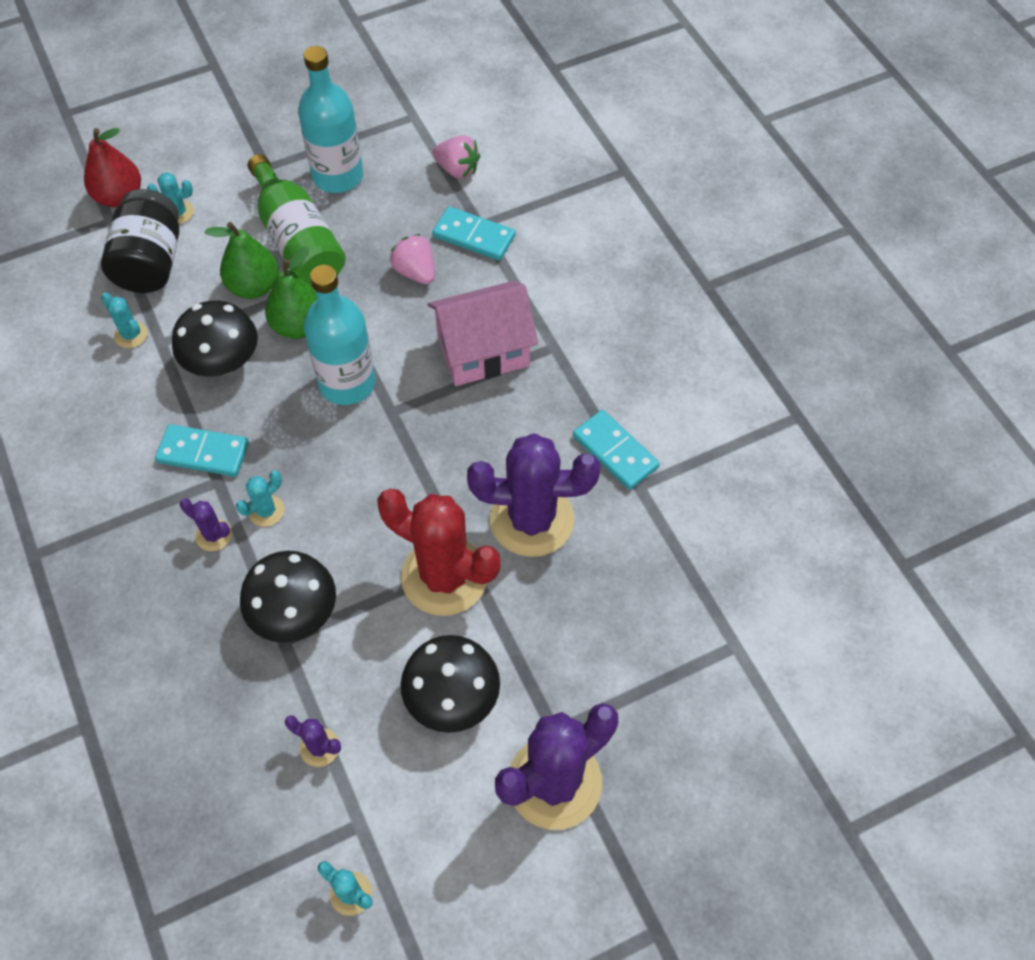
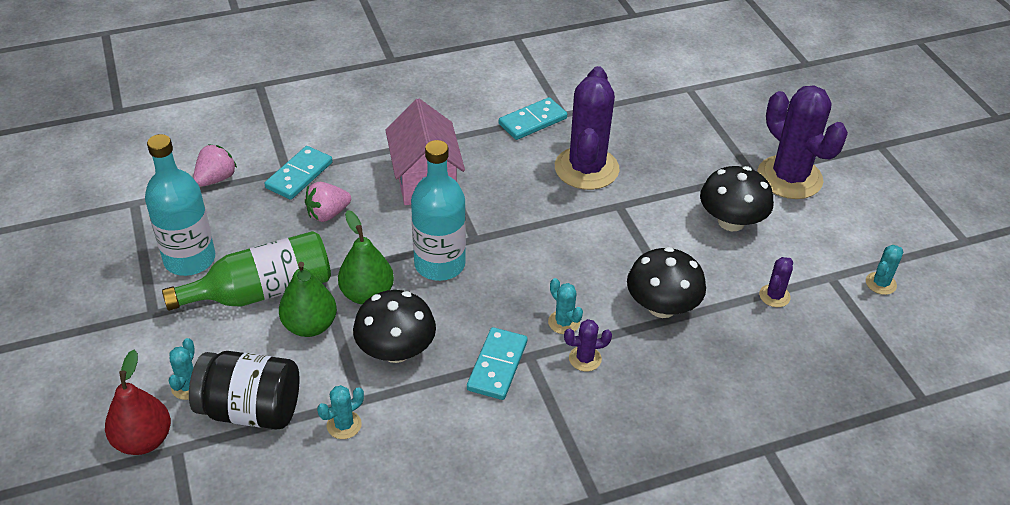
camera: 85 degrees left, 15 degrees down
(213, 535) = (585, 359): purple cactus -> purple cactus turned 45 degrees clockwise
(444, 576) = (632, 218): red cactus -> none

